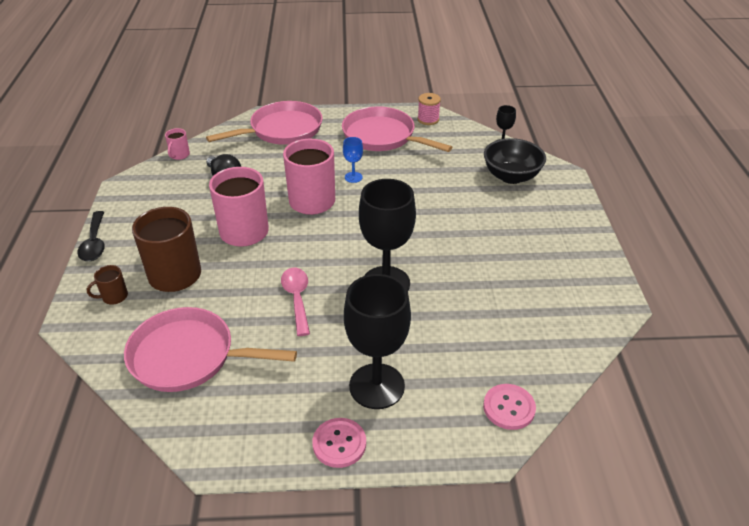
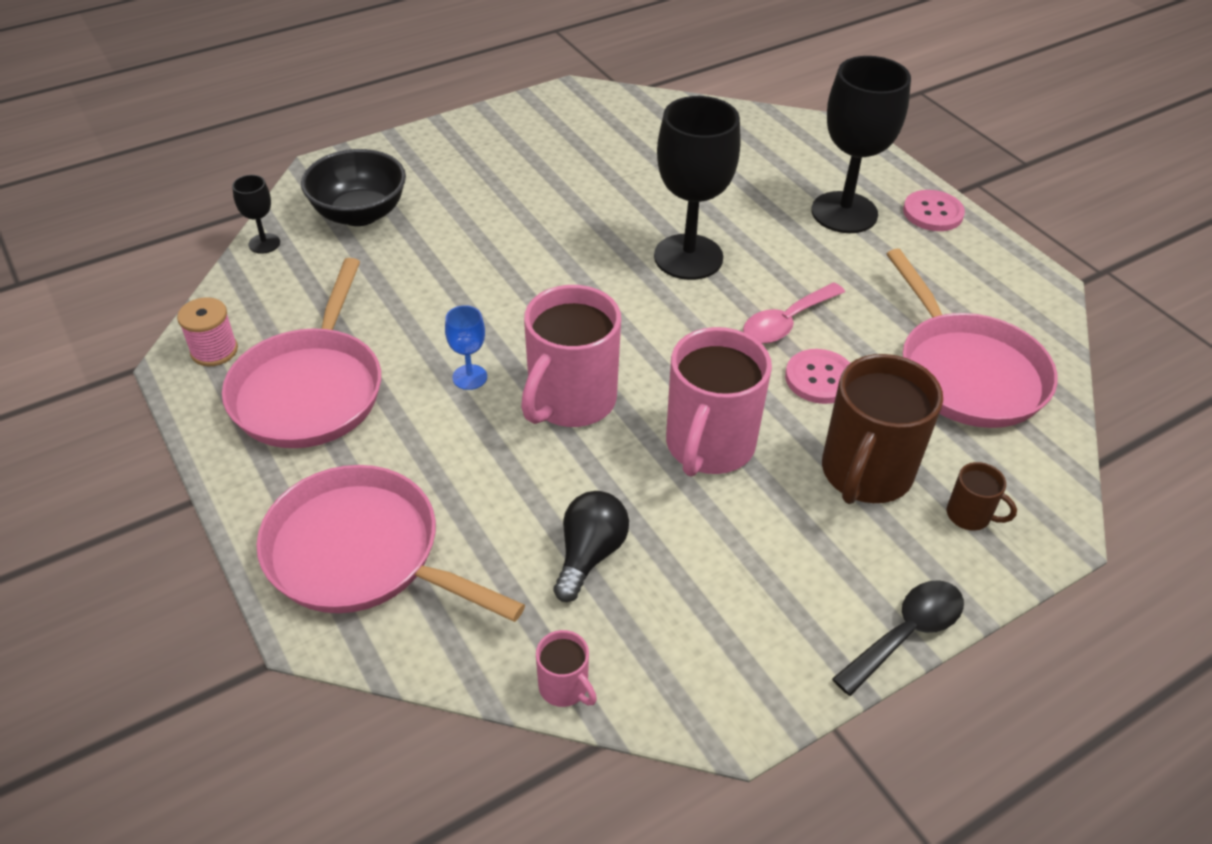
camera: 120 degrees left, 5 degrees up
(179, 155) = (564, 687): pink mug -> pink mug turned 60 degrees clockwise
(509, 408) = (782, 129): pink button -> pink button (819, 378)

